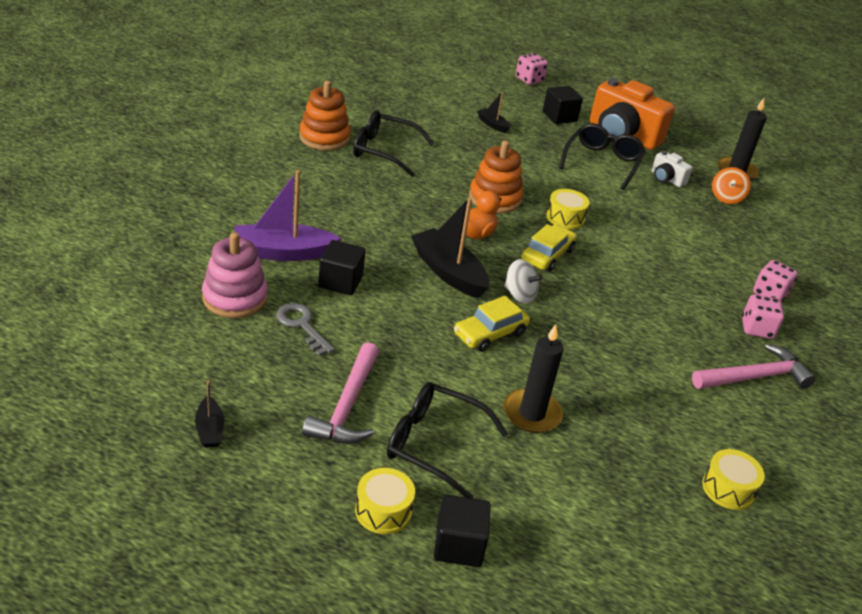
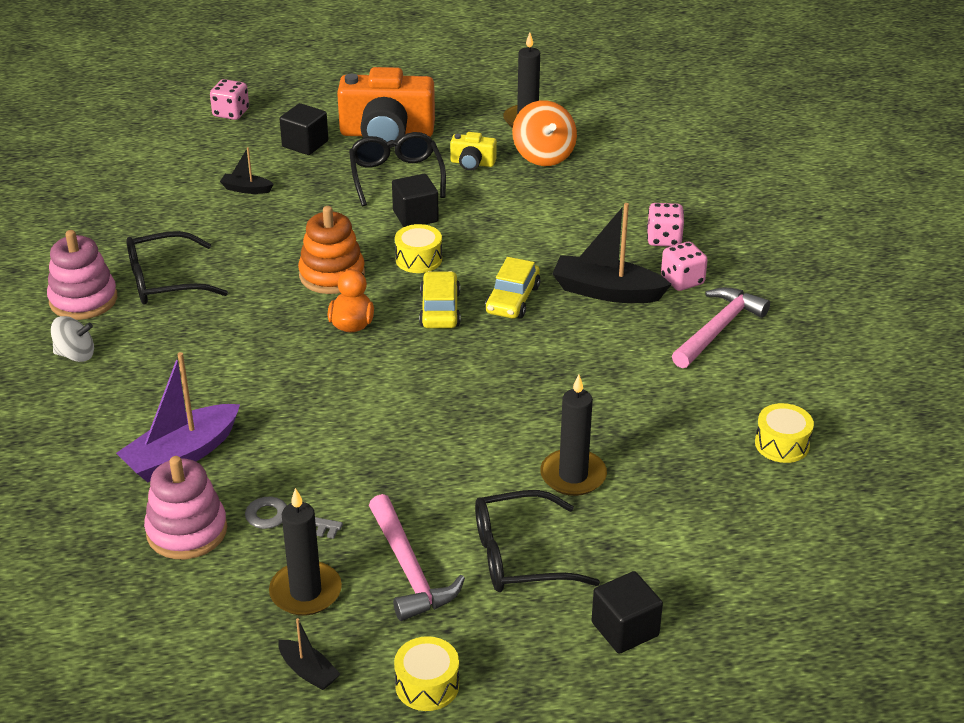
camera: 30 degrees left, 0 degrees up
(264, 378) = (305, 592): none -> black candle
(324, 138) = (83, 300): orange stacking toy -> pink stacking toy
(340, 282) = (273, 452): black cube -> black cube (415, 216)
(383, 511) = (536, 641): yellow drum -> yellow drum (427, 685)
(448, 272) = (366, 381): black boat -> black boat (607, 291)
(490, 334) = (465, 421): yellow car -> yellow car (512, 299)
(519, 295) = (454, 366): white spinning top -> white spinning top (75, 355)
(666, 179) = (472, 163): white camera -> yellow camera
(726, 198) = (543, 155): orange spinning top -> orange spinning top, size x1.51

